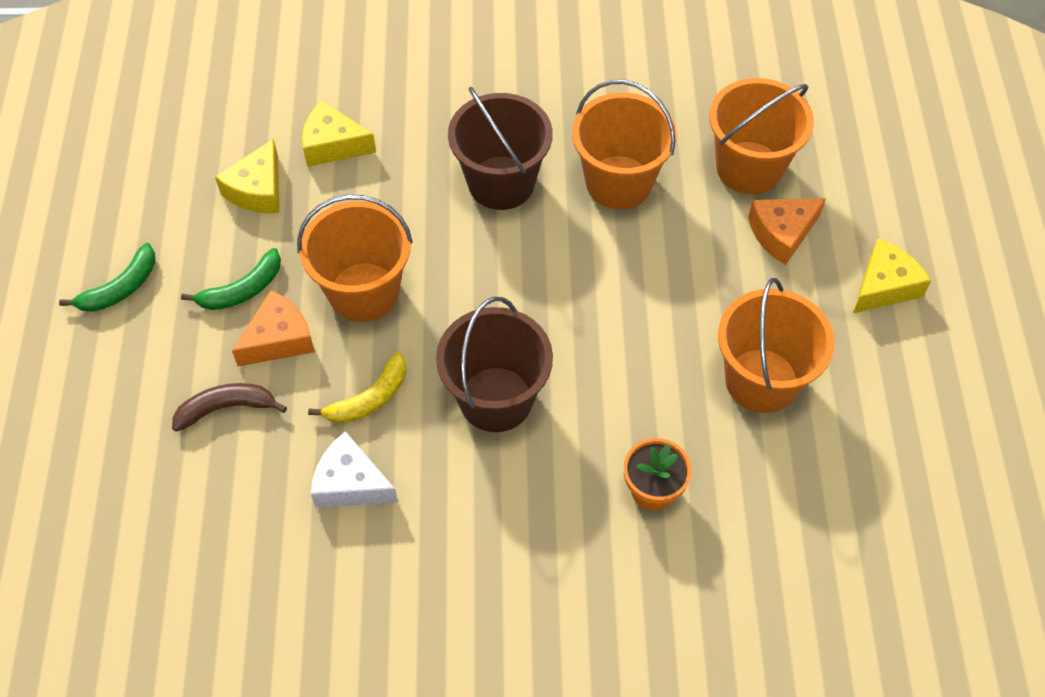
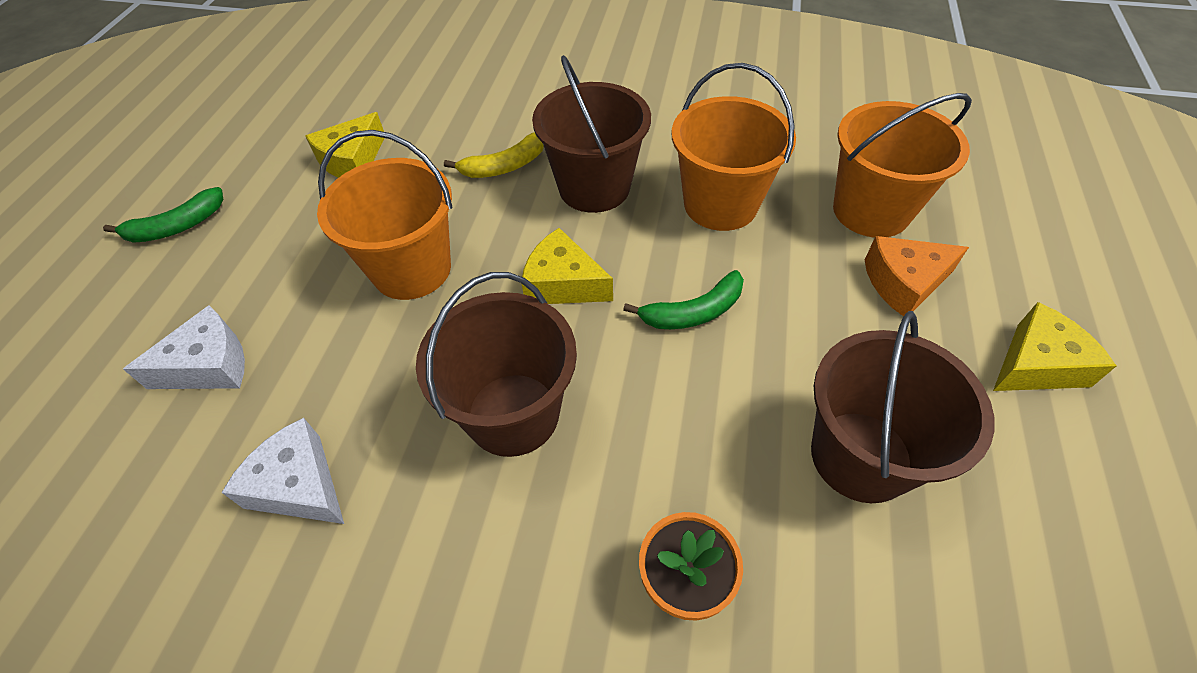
camera: 15 degrees right, 5 degrees down
(227, 408) = (209, 365): brown banana -> white cheese
(242, 290) = (290, 247): green banana -> green banana (693, 312)
(279, 339) = (302, 301): orange cheese -> none
(333, 145) = (441, 133): yellow cheese -> yellow cheese (563, 283)
(369, 399) = (367, 385): yellow banana -> yellow banana (504, 166)
(761, 380) = (861, 456): orange bucket -> brown bucket

